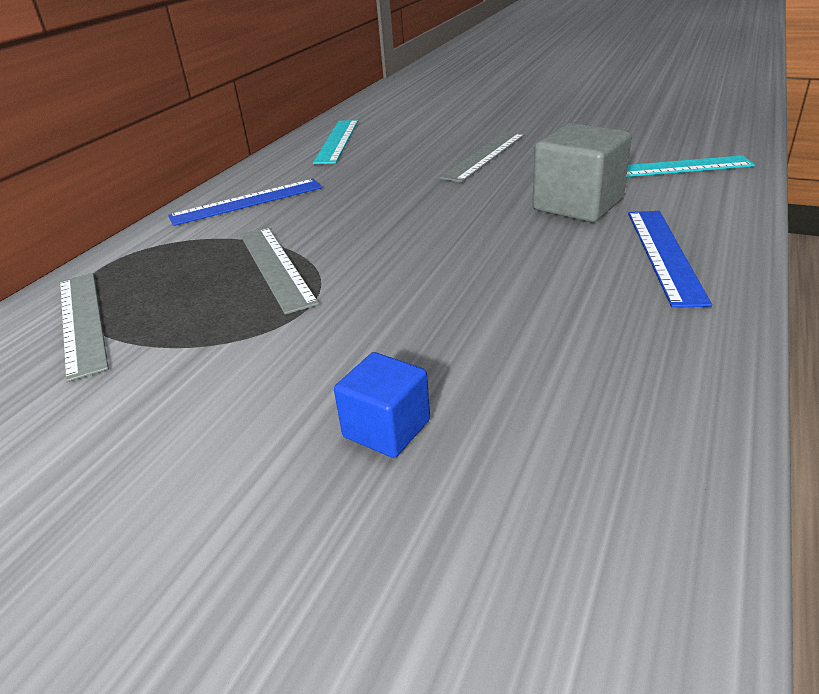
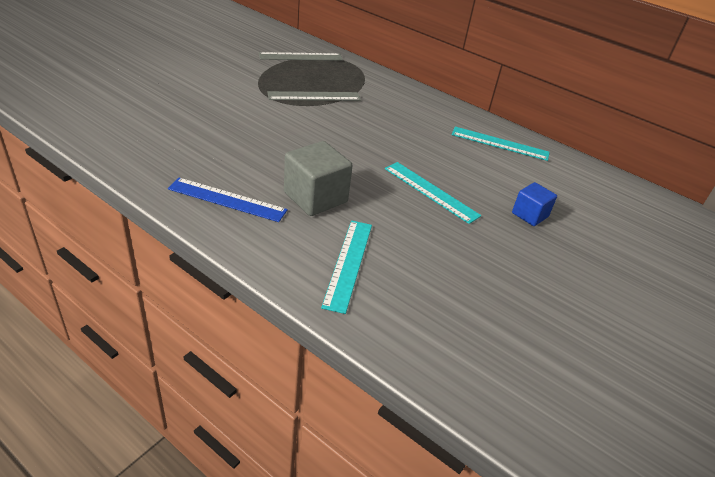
camera: 95 degrees right, 5 degrees up
(247, 202) = (403, 100): blue ruler -> none
(386, 428) = (172, 97): blue cube -> blue cube (530, 215)
(484, 156) = (430, 191): grey ruler -> turquoise ruler

